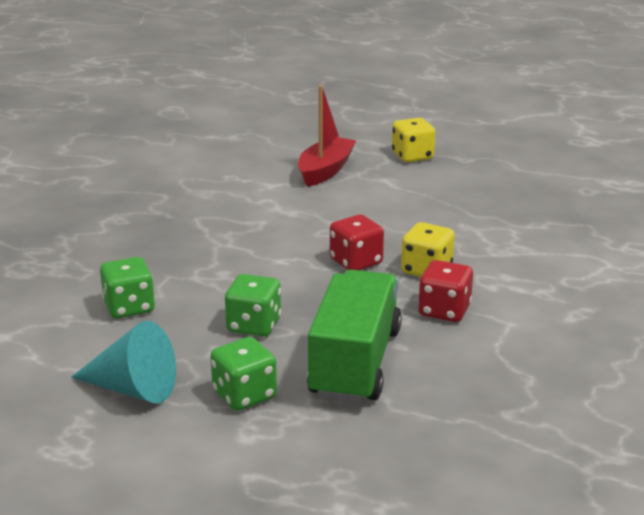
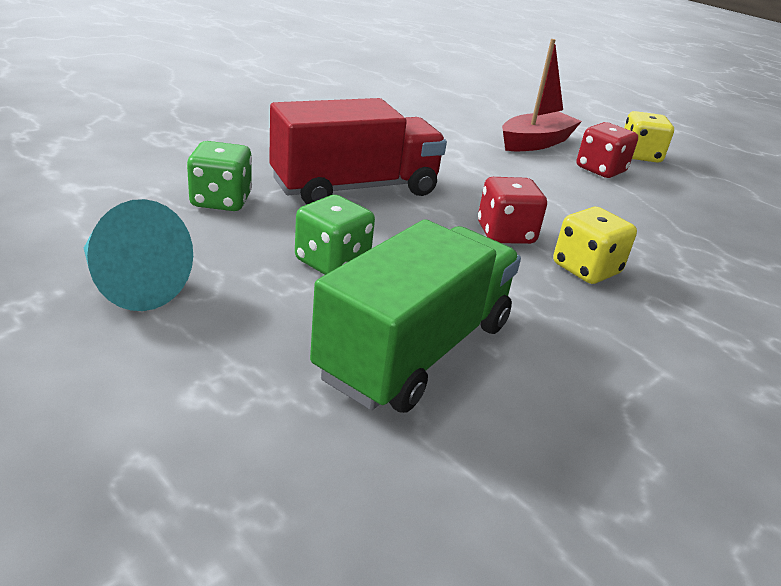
camera: 20 degrees right, 5 degrees up
(219, 262) = (355, 188): none -> red truck
(244, 395) = (244, 339): green dice -> none
(444, 311) = (579, 324): red dice -> red dice (600, 170)

